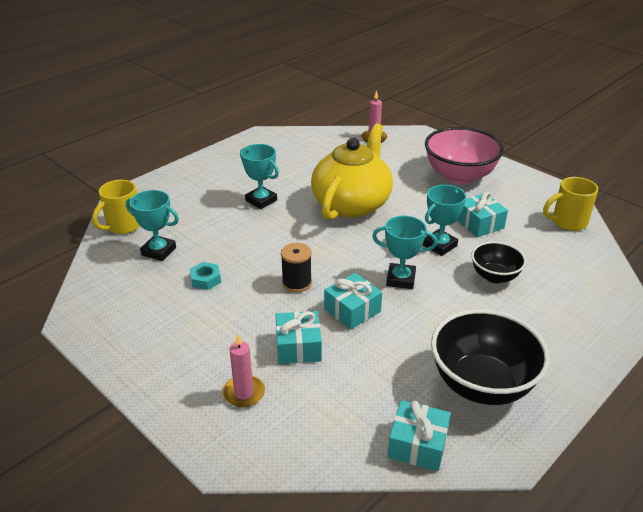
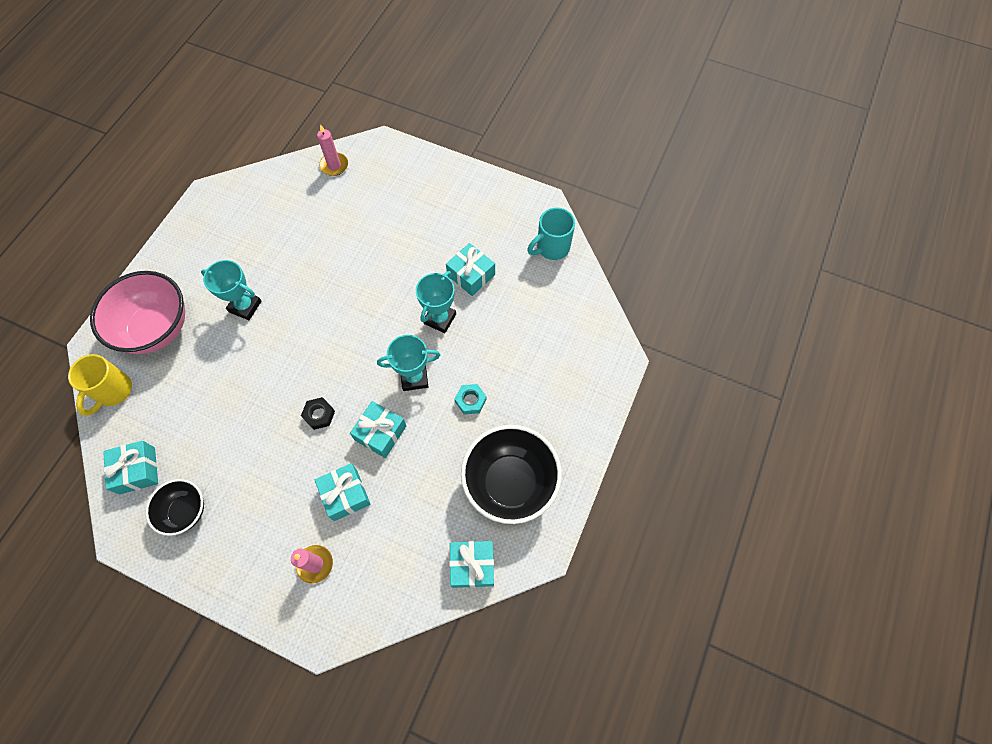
camera: 20 degrees left, 30 degrees up
(113, 280) = (137, 470): none -> turquoise gift
(158, 251) = (167, 415): turquoise trophy -> none
(205, 279) = (230, 439): turquoise nut -> turquoise nut (470, 400)
(297, 283) = (319, 415): black spool -> black nut
(352, 203) = (340, 283): yellow teapot -> none
(459, 176) = (437, 206): pink bowl -> pink bowl (157, 328)
(494, 276) = (497, 346): black bowl -> black bowl (185, 511)
(567, 222) = (552, 247): yellow mug -> turquoise mug

